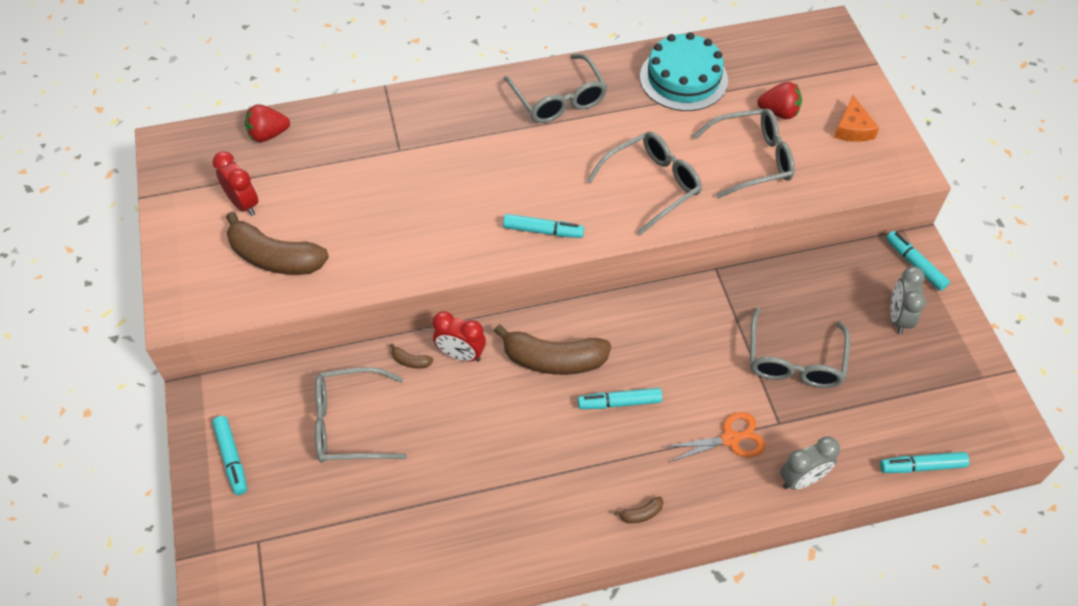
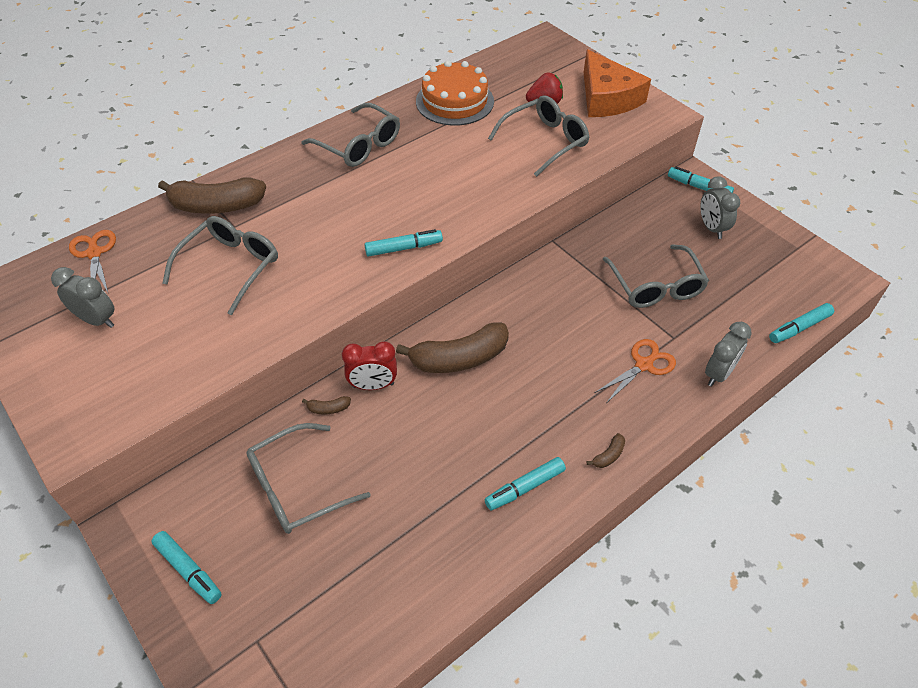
camera: 25 degrees left, 5 degrees down
(243, 204) = (97, 320): red clock -> grey clock
(268, 134) = (94, 253): red strawberry -> orange scissors
(275, 258) = (155, 356): brown banana -> brown banana (217, 206)
(619, 402) = (536, 372): turquoise marker -> turquoise marker (525, 487)
(652, 185) = (476, 184): grey glasses -> grey glasses (230, 267)
(683, 78) = (454, 101): turquoise cake -> orange cake
(852, 128) = (607, 98): orange cheese -> orange cheese, size x1.88

